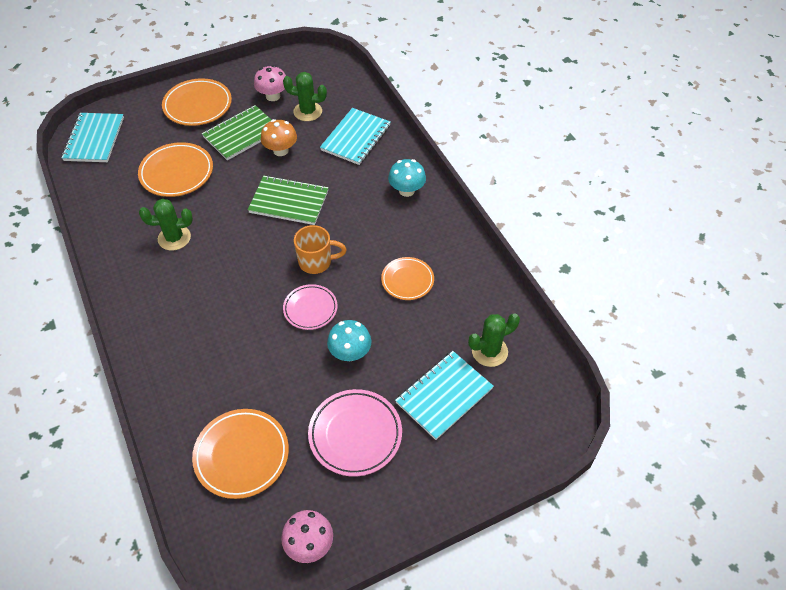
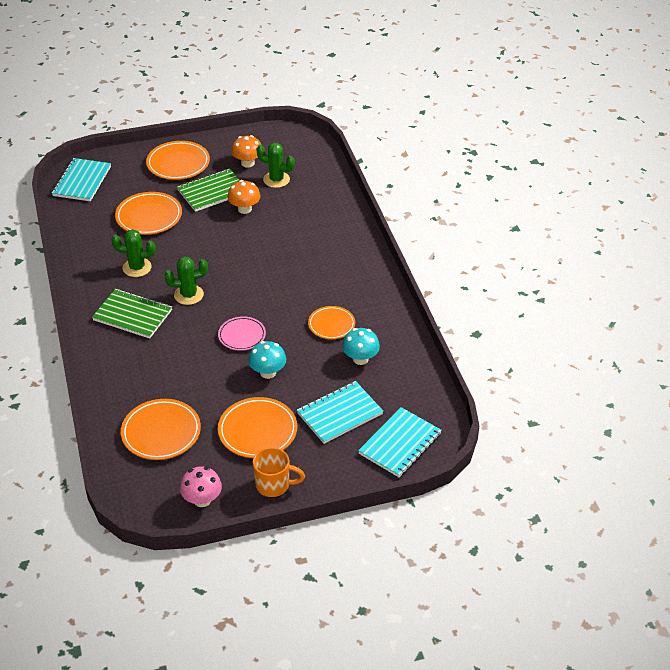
camera: 10 degrees right, 10 degrees down
(273, 96) = (247, 163): pink mushroom -> orange mushroom
(289, 202) = (242, 251): green notebook -> green notebook (133, 315)
(316, 262) = (255, 301): orange mug -> orange mug (274, 485)
(355, 434) = (257, 431): pink plate -> orange plate
(356, 138) = (315, 206): turquoise notebook -> turquoise notebook (400, 444)
(406, 190) = (350, 254): turquoise mushroom -> turquoise mushroom (360, 359)
(489, 351) = (388, 387): green cactus -> green cactus (188, 295)

